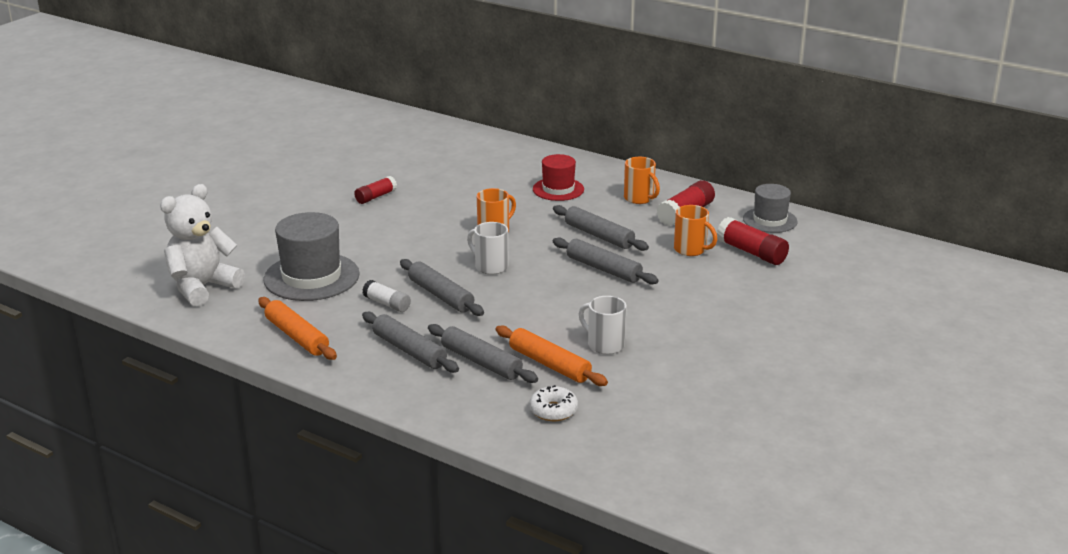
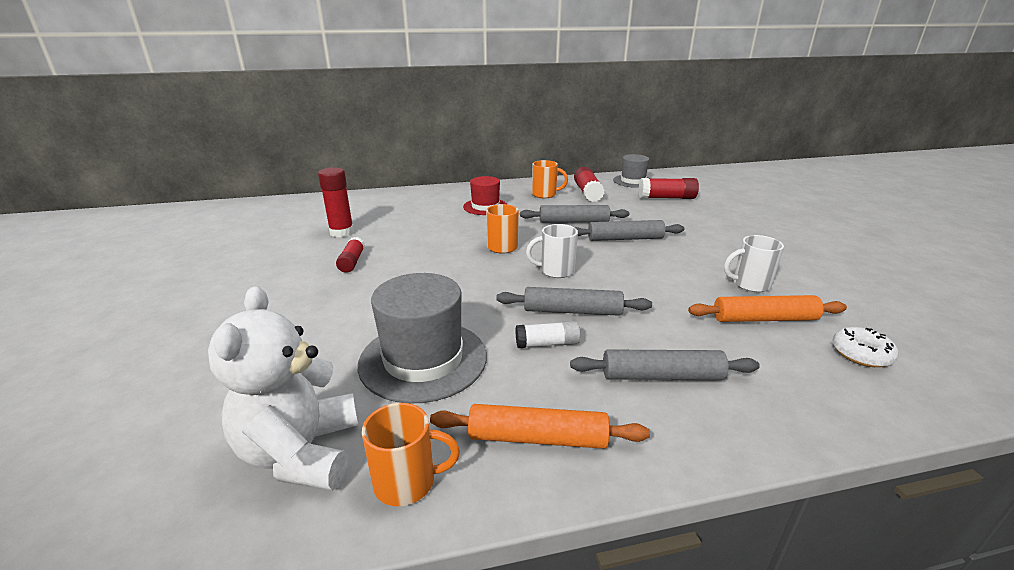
camera: 45 degrees left, 0 degrees up
(408, 168) = (342, 232): none -> red glue stick
(481, 362) = (728, 348): grey rolling pin -> none
(691, 250) = (638, 208): orange mug -> orange mug (407, 482)

